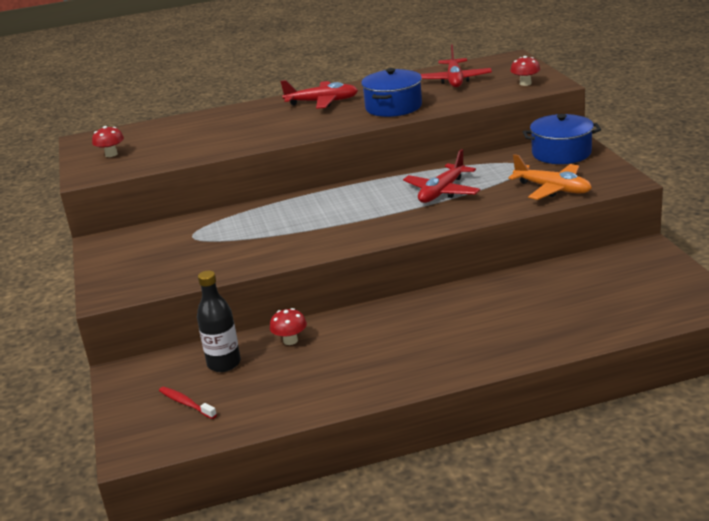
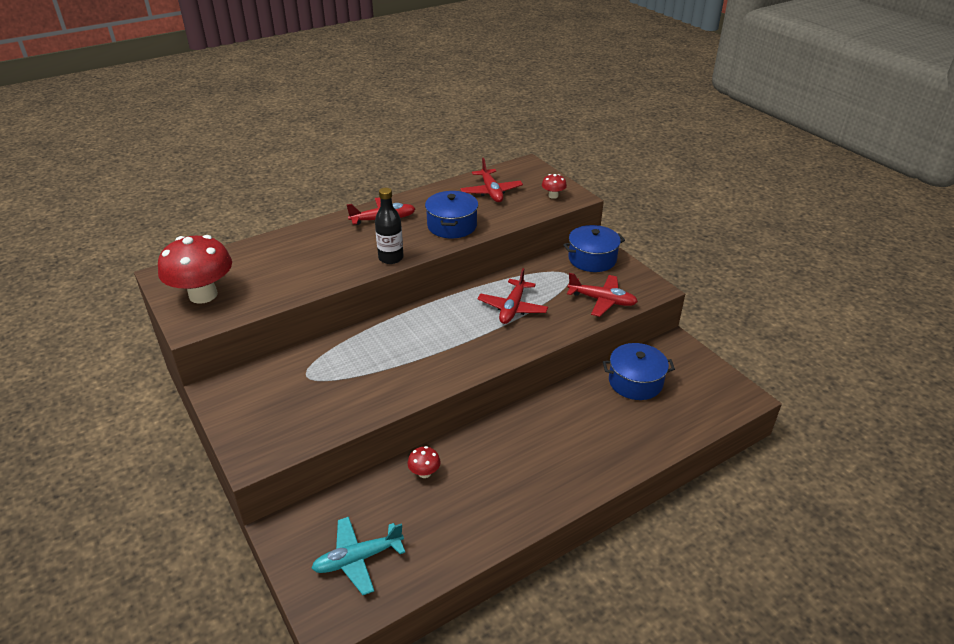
camera: 20 degrees left, 10 degrees up
(111, 154) = (203, 295): red mushroom -> red mushroom, size x2.31
(186, 403) = (358, 559): red toothbrush -> turquoise plane
(224, 364) = (374, 507): black bottle -> black bottle (391, 258)
(552, 189) = (602, 300): orange plane -> red plane
(576, 280) = (635, 382): none -> blue pot

